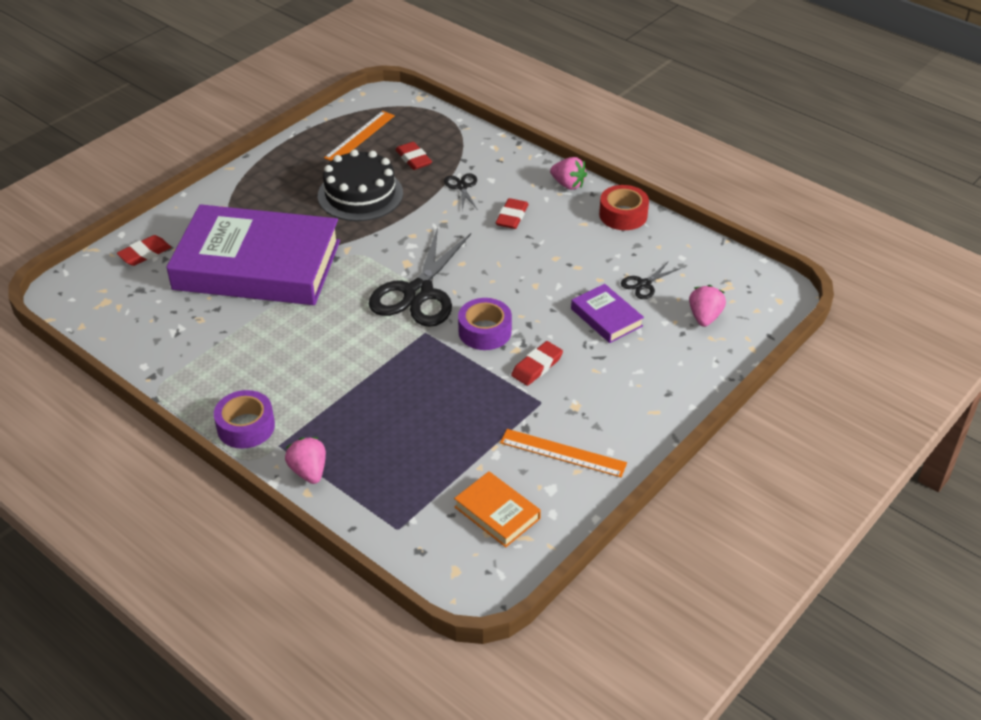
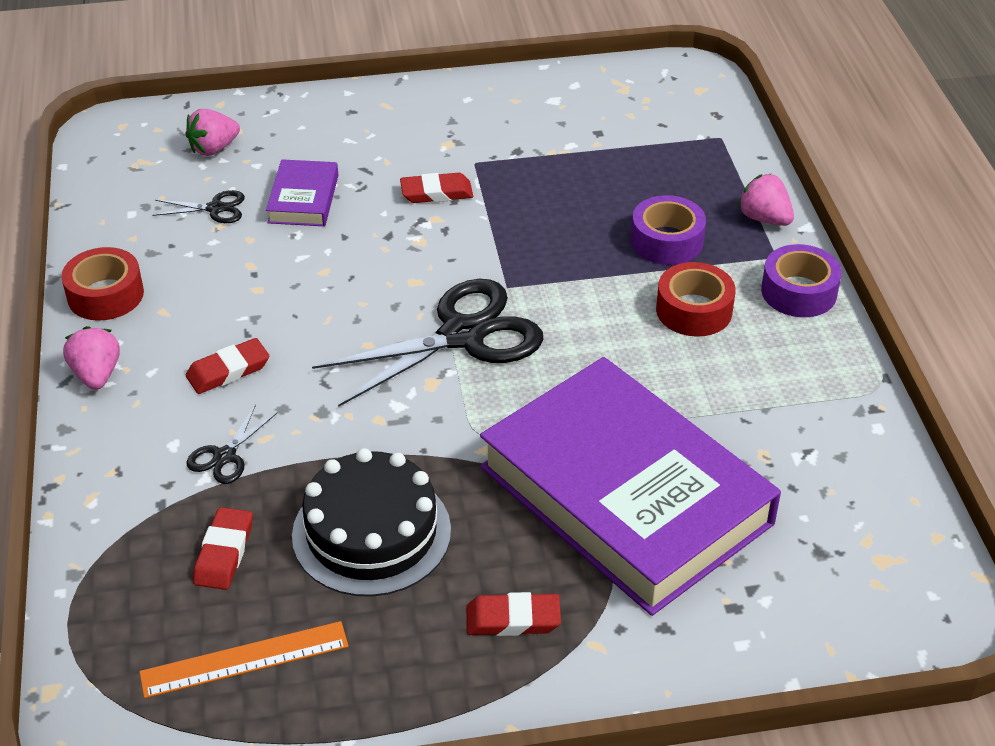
camera: 140 degrees left, 0 degrees up
(145, 253) = (776, 617): red eraser -> red eraser (513, 619)
(302, 378) = (694, 310): none -> red tape
(309, 471) = (764, 218): pink strawberry -> pink strawberry turned 120 degrees clockwise
(485, 331) = (443, 252): purple tape -> purple tape (667, 241)
(497, 513) = (621, 106): orange book -> none
(563, 453) = (509, 117): orange ruler -> none

